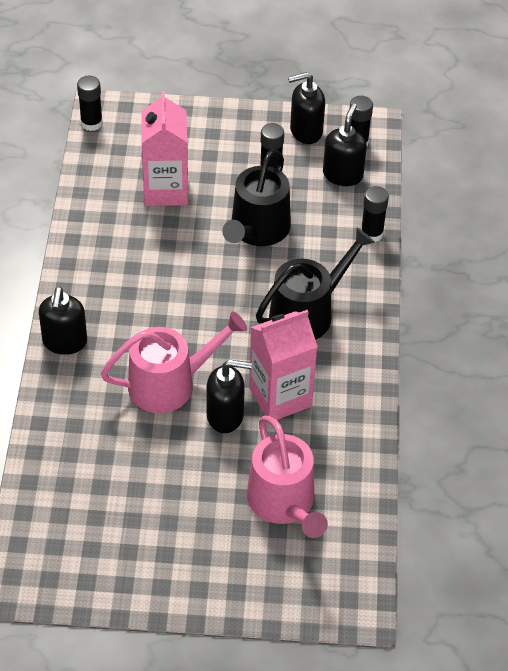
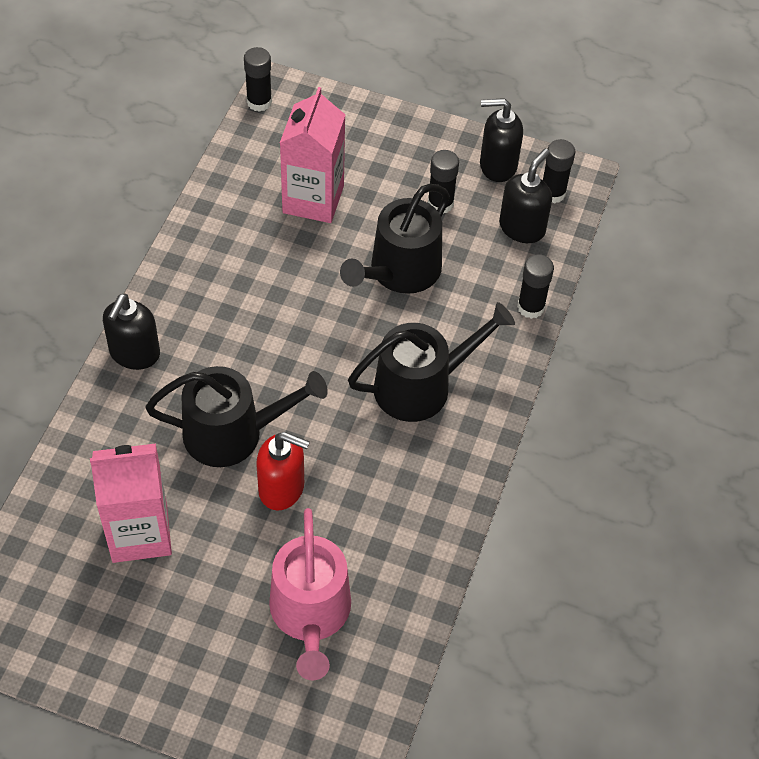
camera: 15 degrees right, 5 degrees up
(169, 384) = (233, 433): pink watering can -> black watering can
(225, 416) = (282, 488): black soap dispenser -> red soap dispenser
(280, 397) = (353, 481): pink carton -> pink carton (140, 533)

